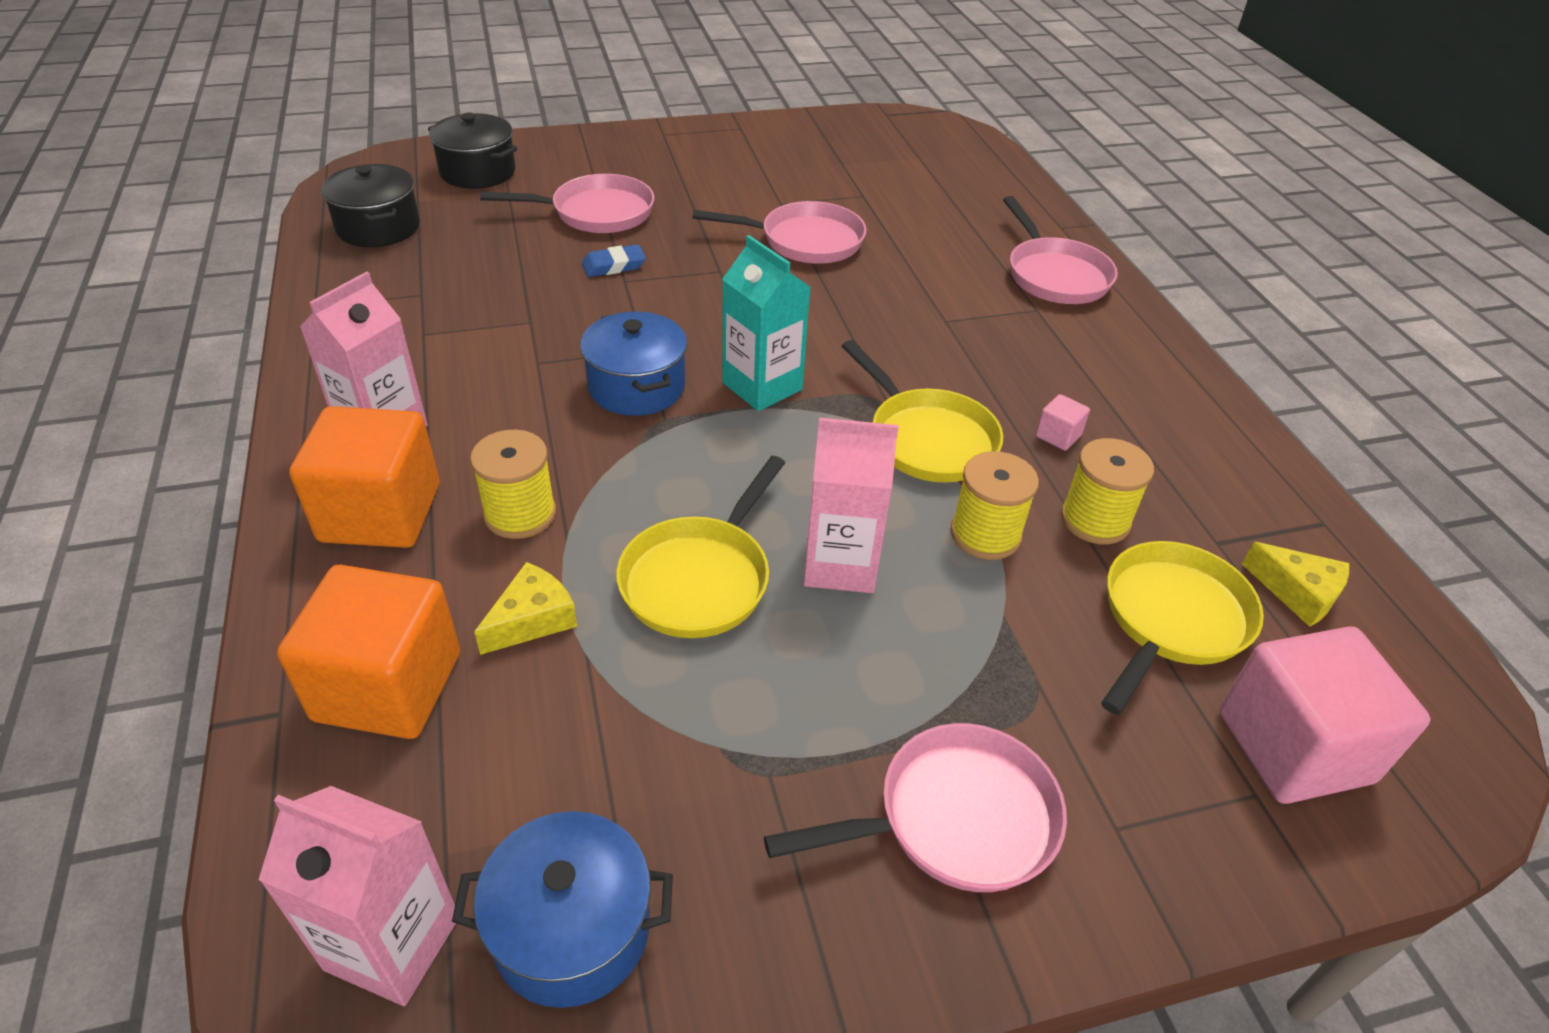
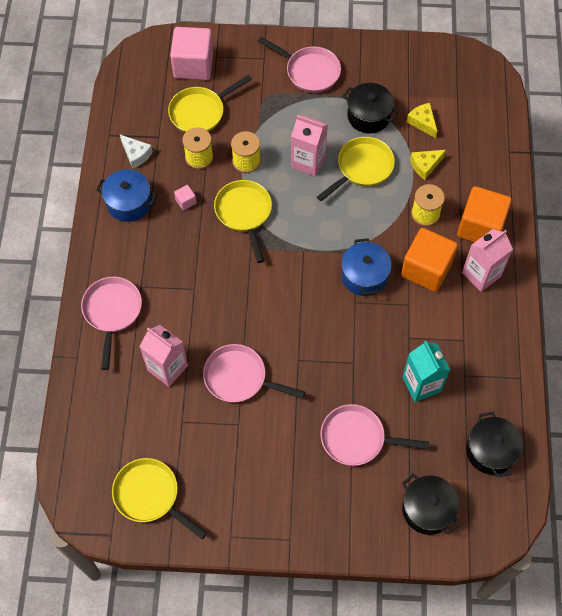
camera: 160 degrees left, 20 degrees up
(388, 686) = (475, 152): orange cube -> orange cube (426, 269)
(392, 943) = (471, 79): pink carton -> pink carton (167, 368)
(572, 929) = (424, 71): blue pot -> blue pot (129, 203)
(614, 265) = (356, 378): blue eraser -> none
(722, 718) = (368, 116): none -> black pot
(762, 386) = (305, 262): turquoise carton -> turquoise carton (421, 384)
(861, 141) = (150, 495): none -> yellow pan
(955, 819) = (309, 71): pink pan -> pink pan turned 150 degrees counterclockwise
(1230, 496) = (136, 154): none -> white cheese
(1298, 593) = (146, 110): yellow cheese -> yellow cheese (422, 122)

